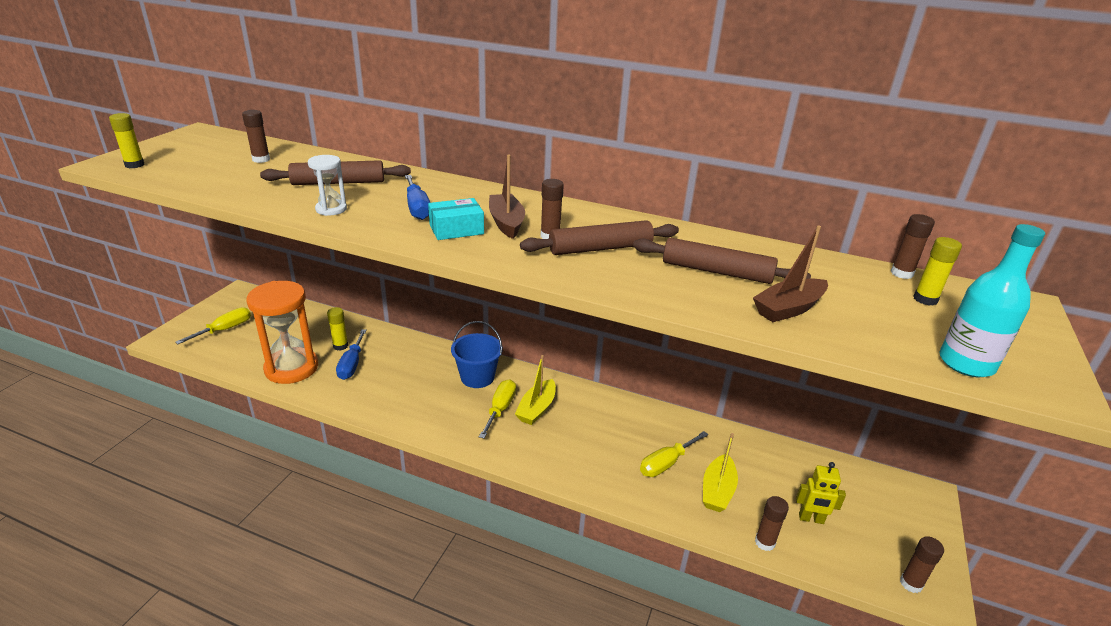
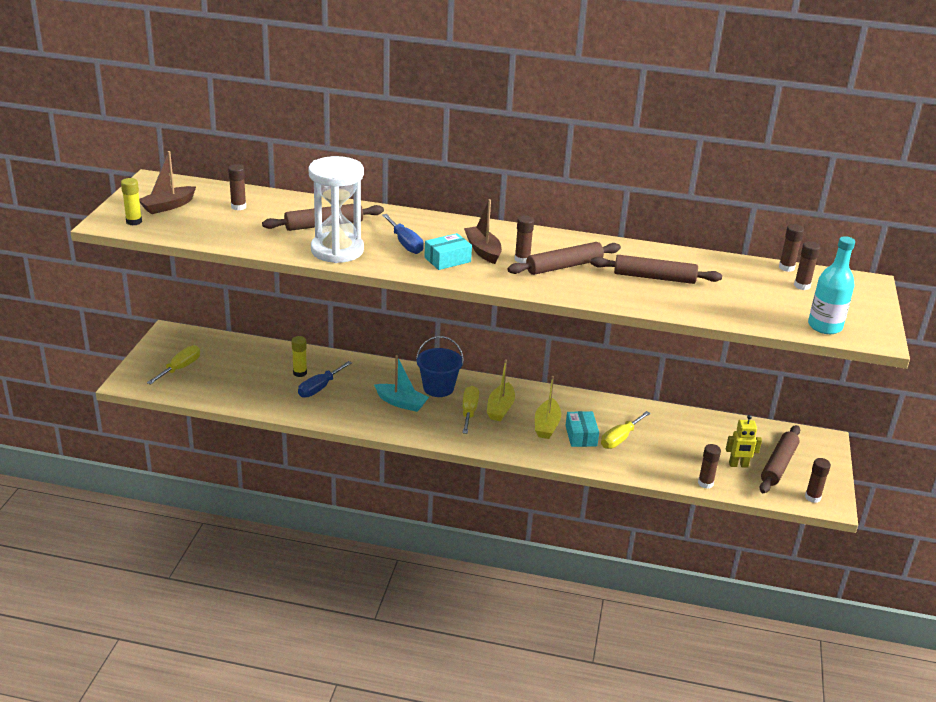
camera: 10 degrees left, 0 degrees up
(291, 368) = (266, 396): orange hourglass -> none
(331, 209) = (337, 250): white hourglass -> white hourglass, size x2.11
(352, 365) = (319, 388): blue screwdriver -> blue screwdriver turned 45 degrees clockwise
(430, 391) = (401, 403): none -> turquoise boat
(620, 454) = (581, 436): none -> turquoise box
(717, 491) = (664, 453): yellow boat -> yellow boat (546, 425)
(788, 309) = (709, 300): brown boat -> brown boat (168, 206)
(864, 524) = (778, 465): none -> brown rolling pin
(925, 299) = (802, 286): yellow glue stick -> brown glue stick

